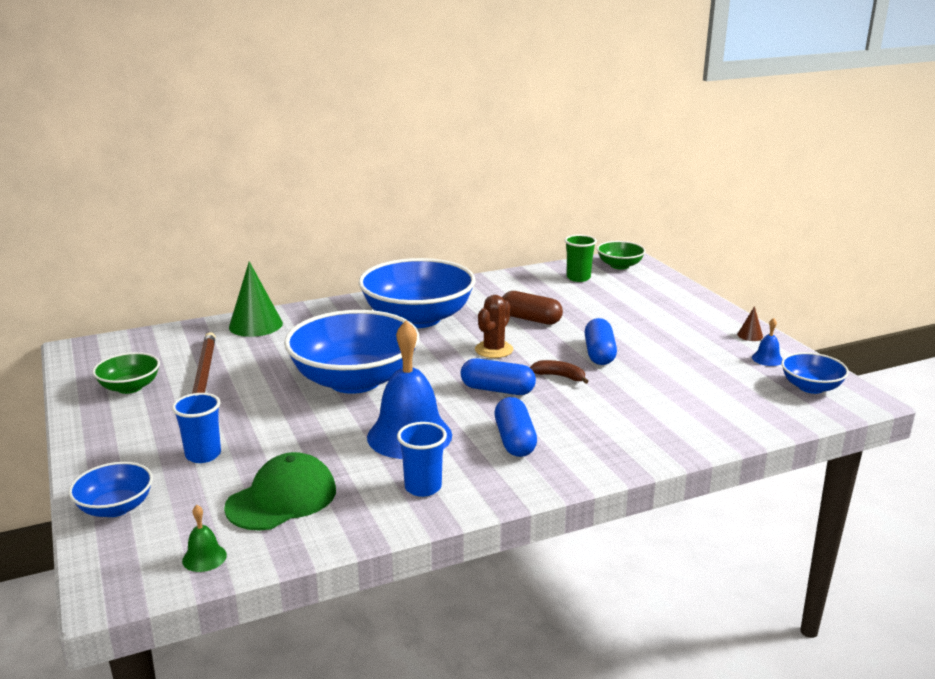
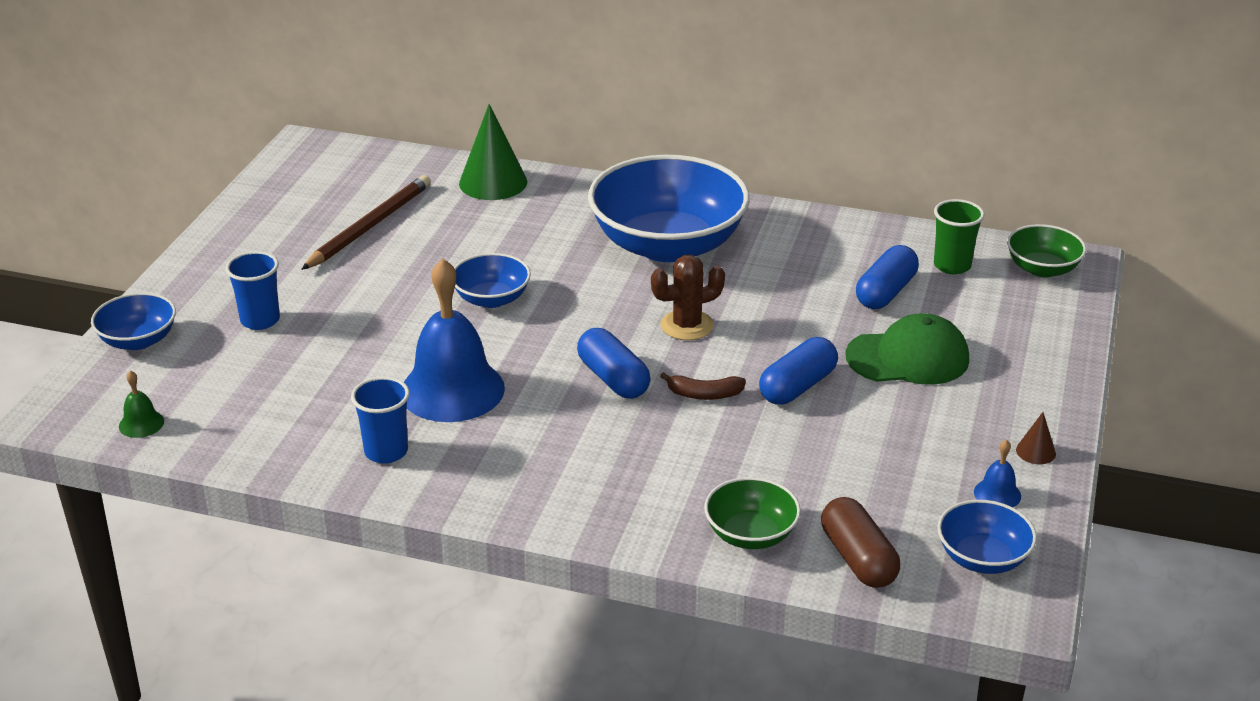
camera: 40 degrees right, 10 degrees up
(130, 387) = (293, 213): green bowl -> green bowl (751, 534)
(282, 498) = (262, 399): green cap -> green cap (908, 358)
(354, 381) = (491, 299): blue bowl -> blue bowl, size x0.48
(514, 440) = (540, 447): blue capsule -> blue capsule (885, 292)
(530, 319) = (793, 302): brown capsule -> brown capsule (858, 558)
(559, 376) = (704, 394): brown banana -> brown banana turned 120 degrees clockwise

